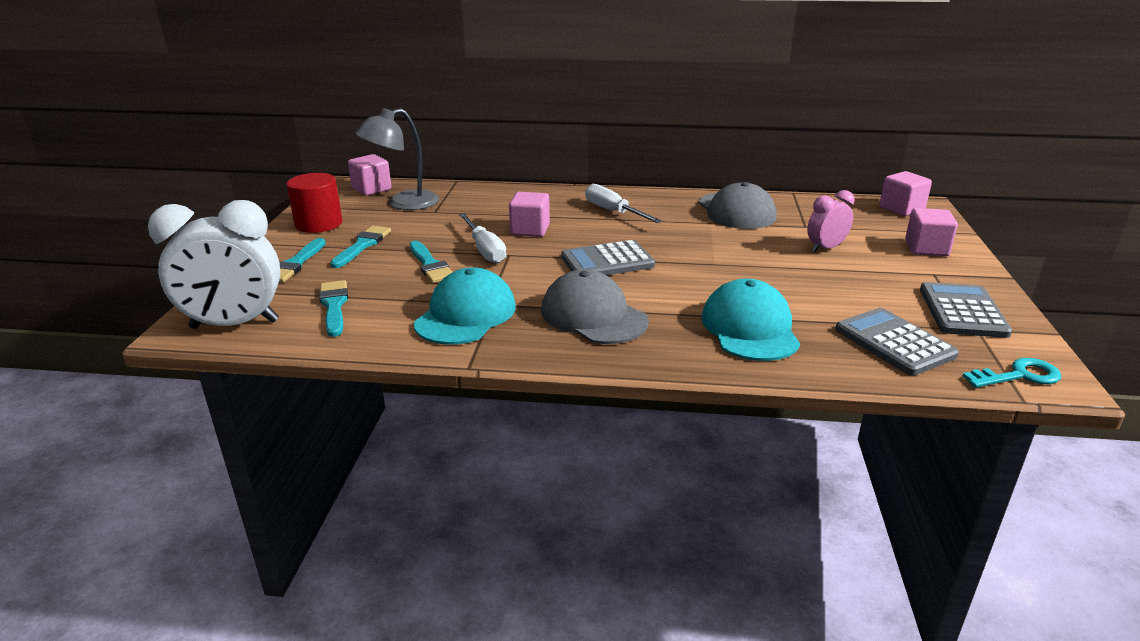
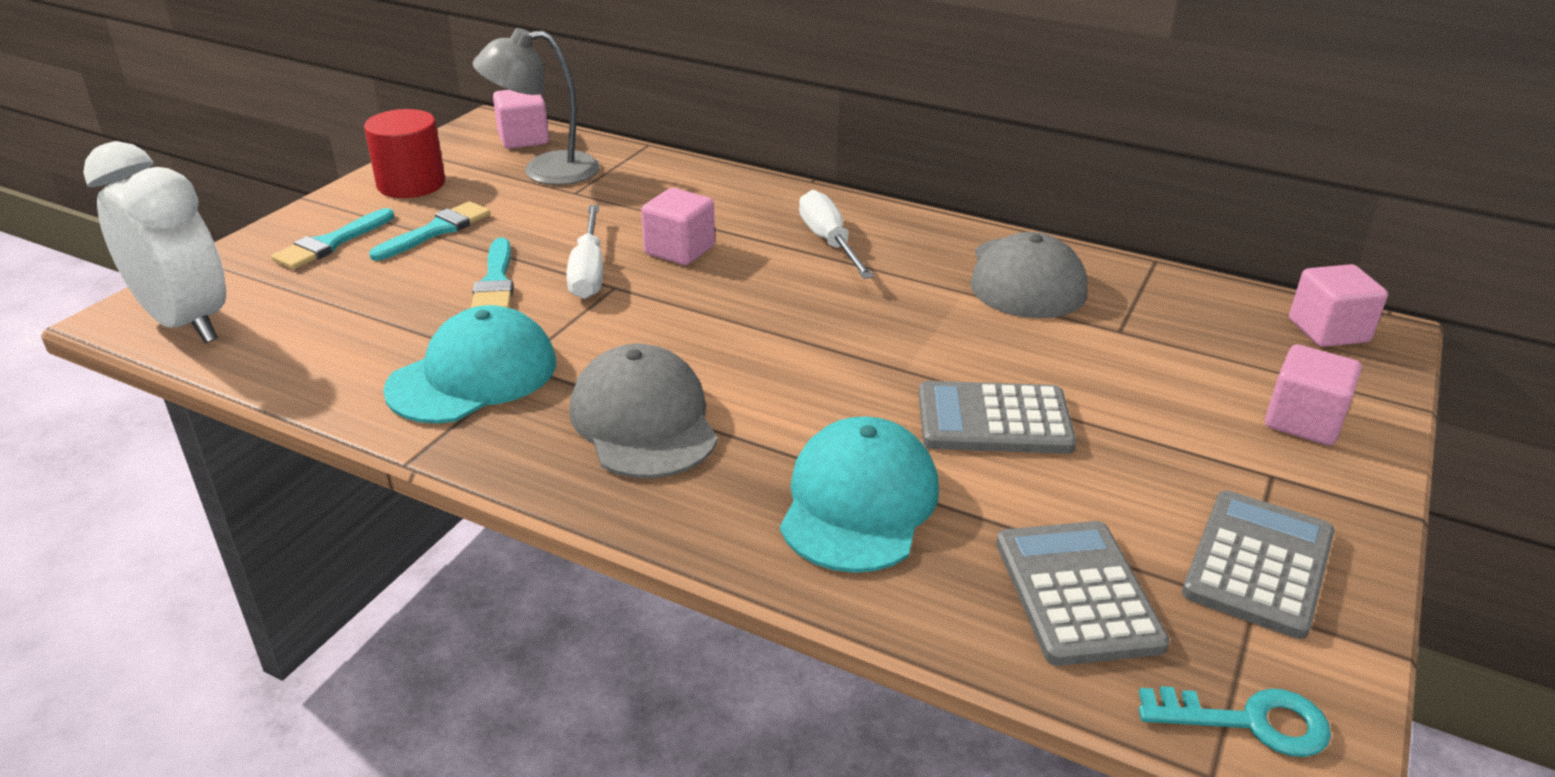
camera: 20 degrees right, 5 degrees up
(234, 325) = (187, 323): white clock -> white clock turned 150 degrees counterclockwise
(334, 306) = (323, 321): turquoise brush -> none
(607, 261) = (744, 329): grey calculator -> grey calculator (994, 420)
(825, 248) = (1118, 381): pink clock -> none

